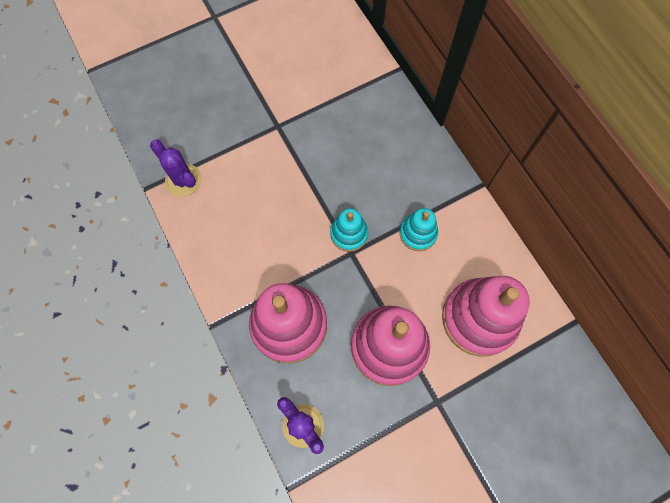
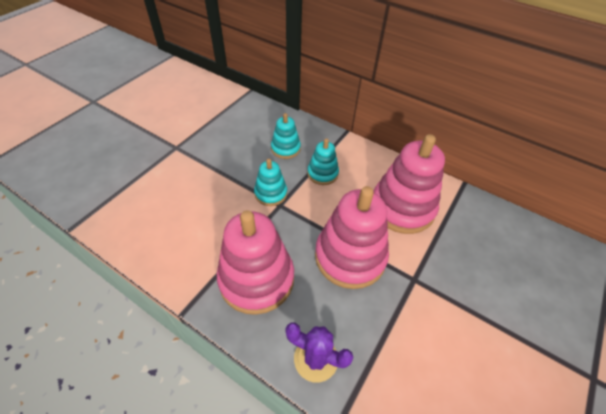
camera: 30 degrees left, 20 degrees down
(183, 180) = (106, 210): purple cactus -> none
(395, 180) = (285, 148): none -> turquoise stacking toy

